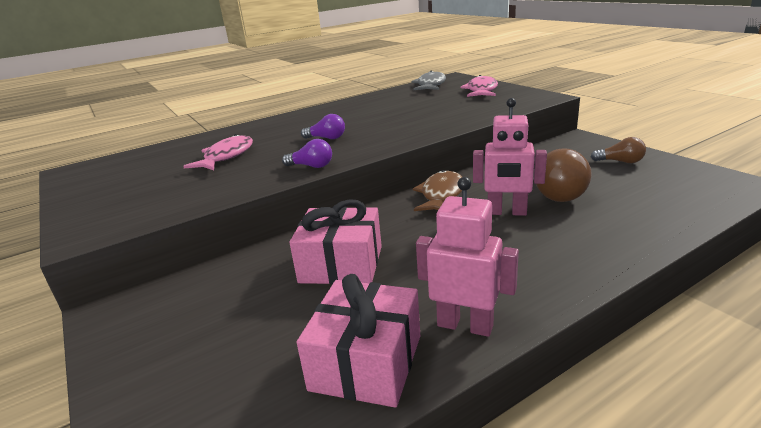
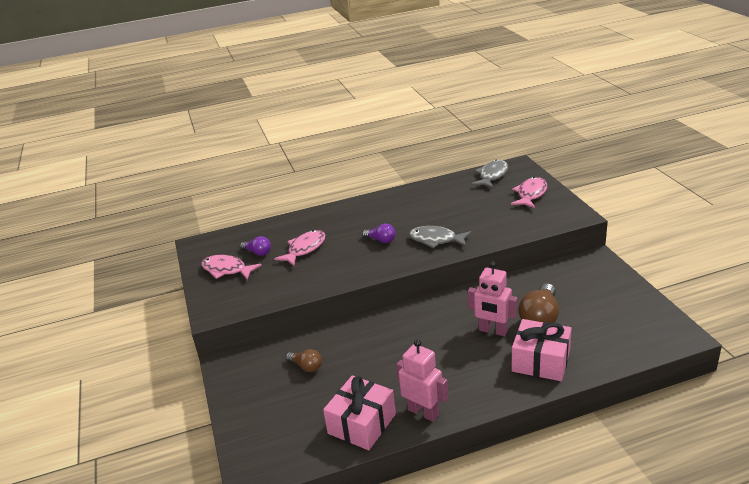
camera: 15 degrees right, 5 degrees up
(112, 188) = (227, 270): none -> pink fish
(311, 166) = (361, 272): purple light bulb -> purple light bulb (258, 252)
(341, 264) = (366, 355): pink gift -> pink gift (541, 361)
(396, 130) = (436, 240): none -> grey fish
(441, 195) = (455, 305): brown fish -> none
(620, 162) = (610, 294): brown light bulb -> brown light bulb (306, 367)

